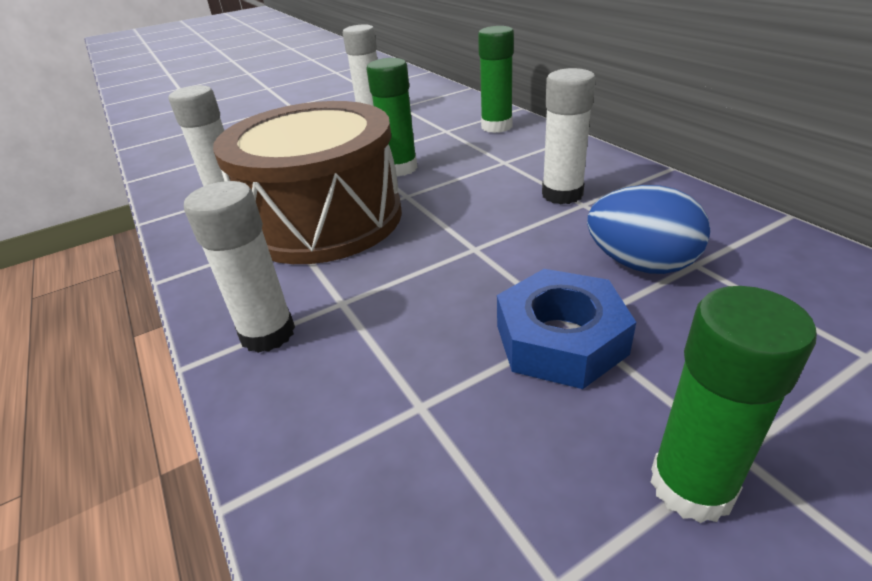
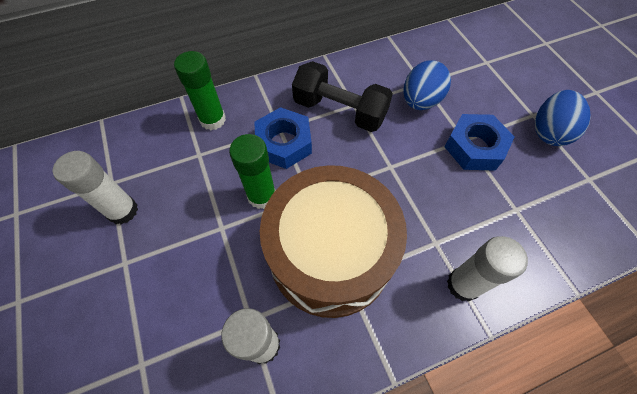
camera: 85 degrees left, 25 degrees up
(481, 167) = (284, 143): none -> blue nut
(562, 194) = (340, 111): white glue stick -> black dumbbell
(691, 486) = (548, 132): green glue stick -> blue egg

